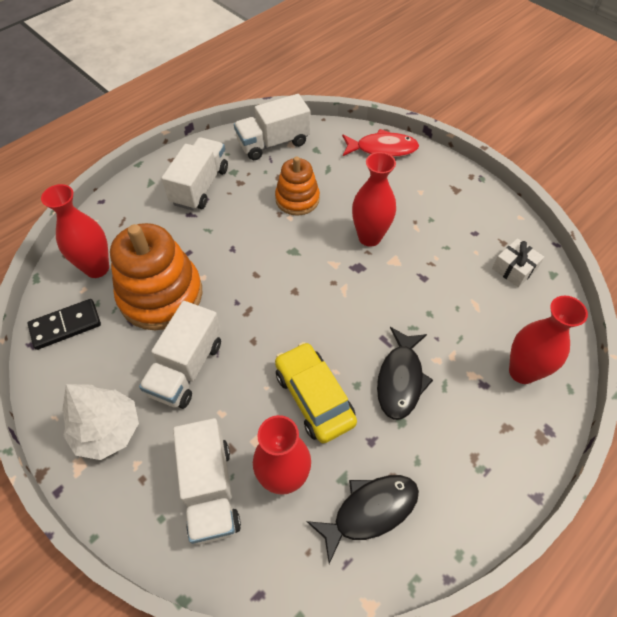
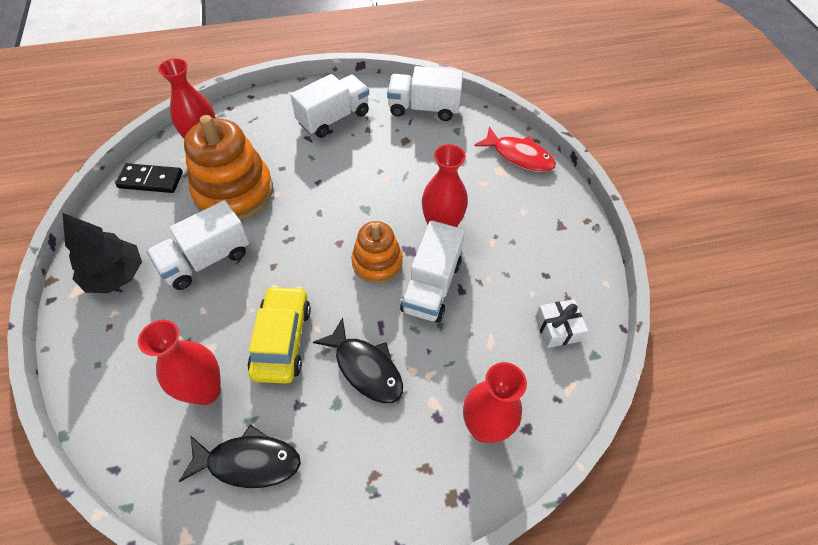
camera: 30 degrees right, 0 degrees up
(107, 430) = (115, 275): white tree -> black tree
(210, 490) = (147, 365): white truck -> white truck (431, 286)
(297, 199) = (405, 166): orange stacking toy -> orange stacking toy (377, 262)
(400, 379) = (366, 368): black fish -> black fish turned 90 degrees counterclockwise

